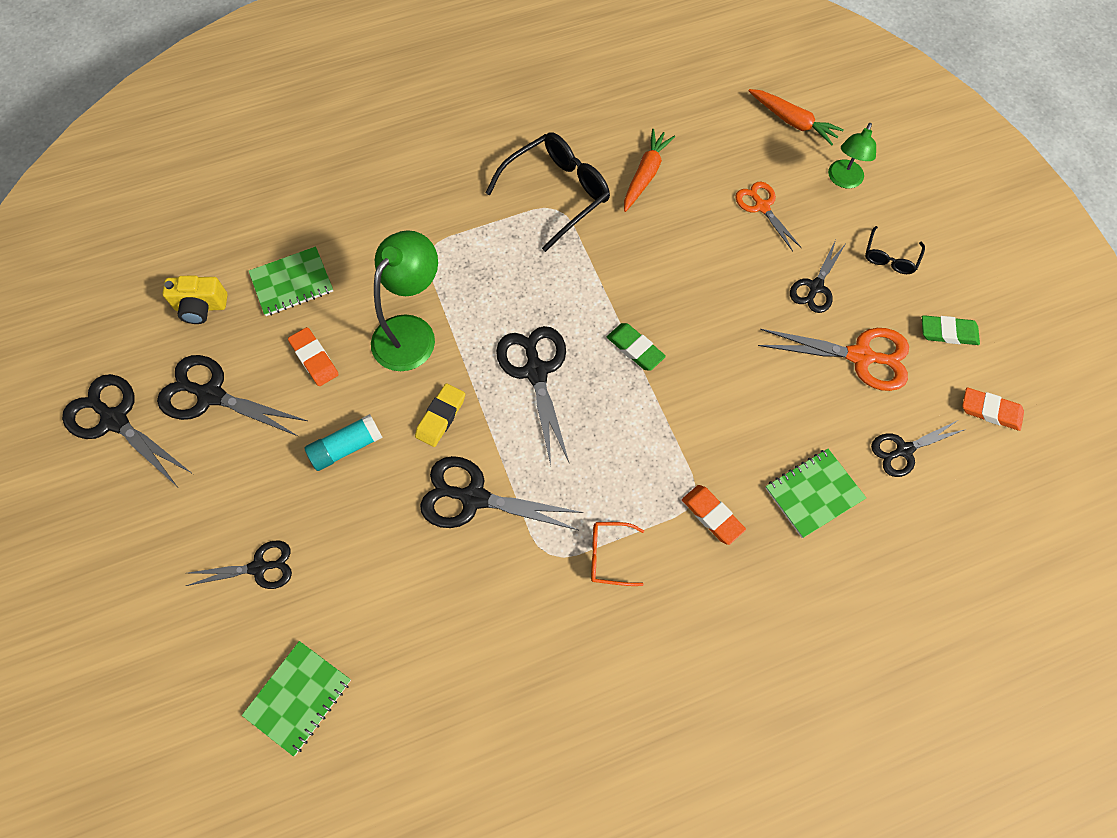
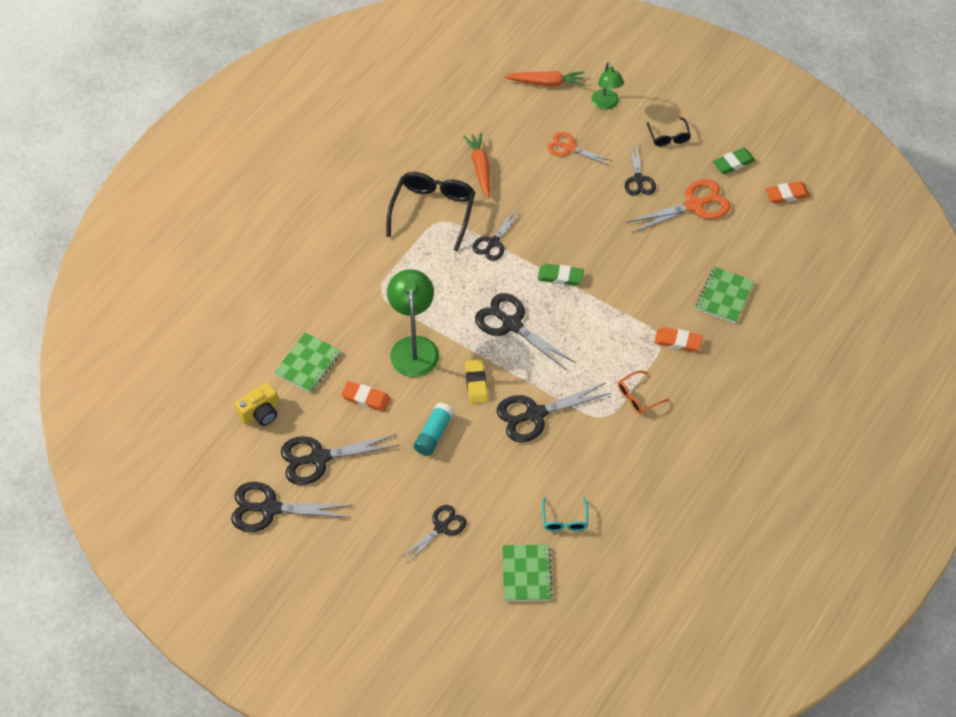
camera: 35 degrees left, 10 degrees down
(398, 658) = (564, 520): none -> turquoise glasses
(904, 450) = (755, 244): black scissors -> black scissors (493, 242)

